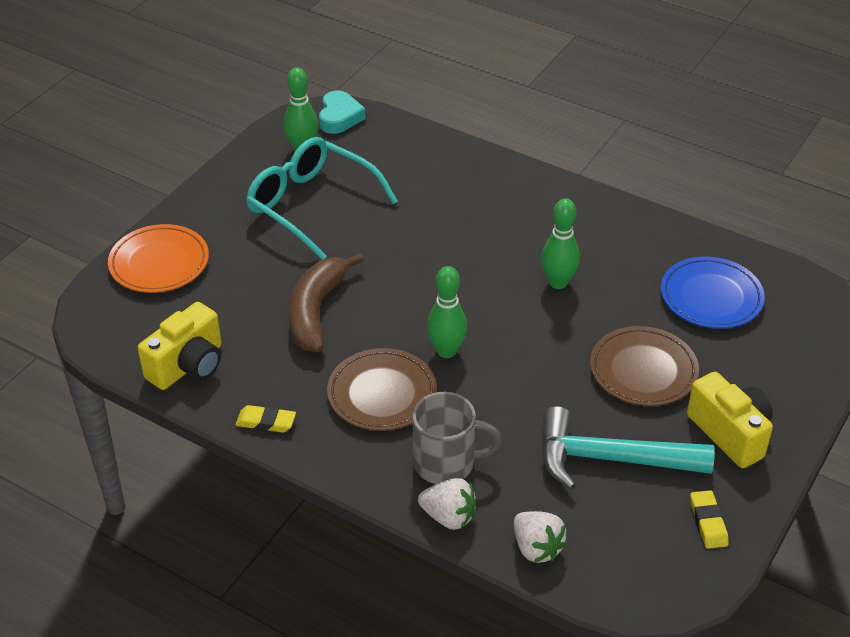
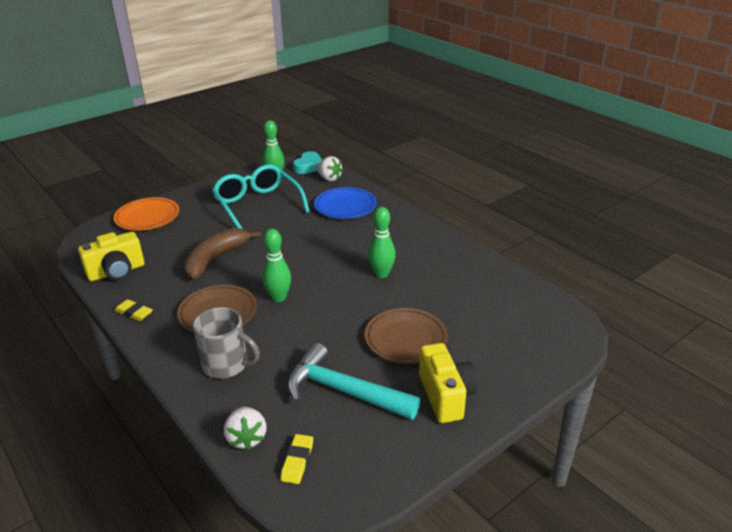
camera: 20 degrees right, 10 degrees down
(448, 517) = (201, 400): white strawberry -> white strawberry (329, 178)
(708, 522) = (389, 455): yellow eraser -> yellow eraser (297, 461)
(711, 297) = (485, 304): blue plate -> blue plate (345, 206)

